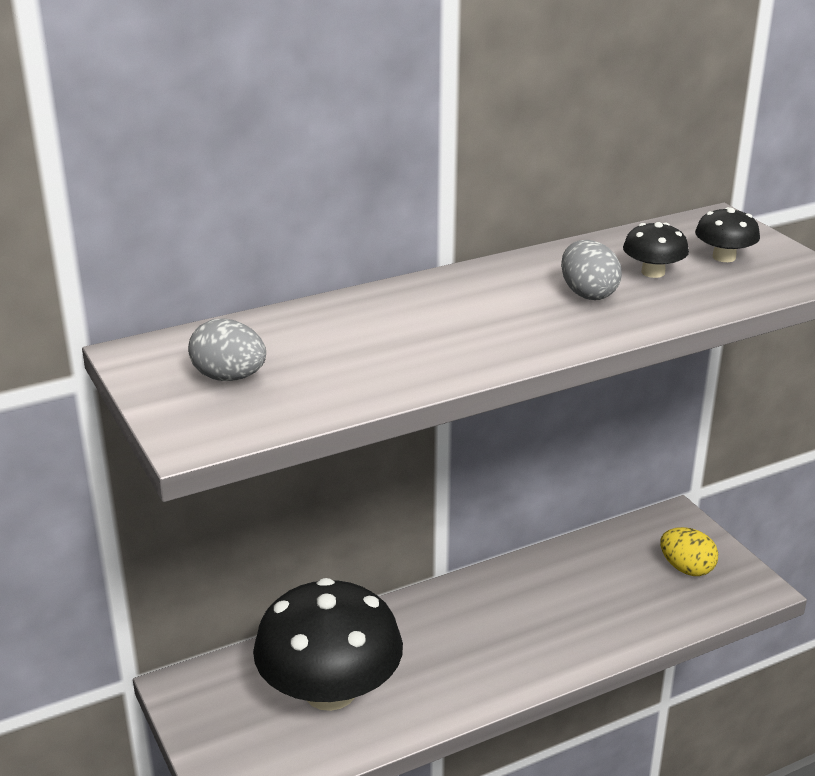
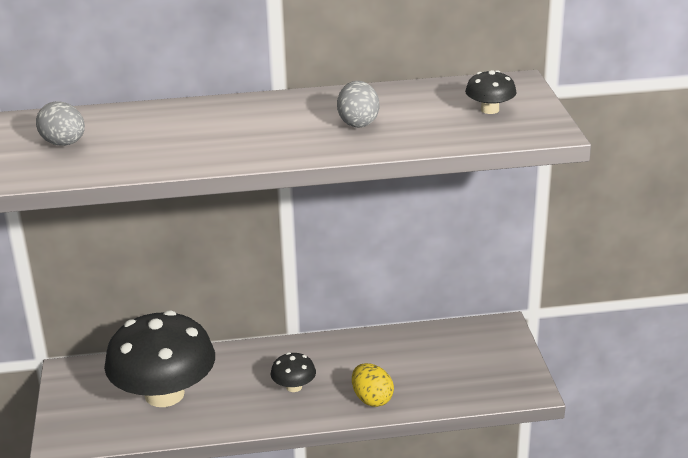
camera: 20 degrees right, 0 degrees up
(653, 272) = (423, 114): black mushroom -> black mushroom (294, 386)
(686, 568) = (482, 365): yellow egg -> yellow egg (372, 399)

